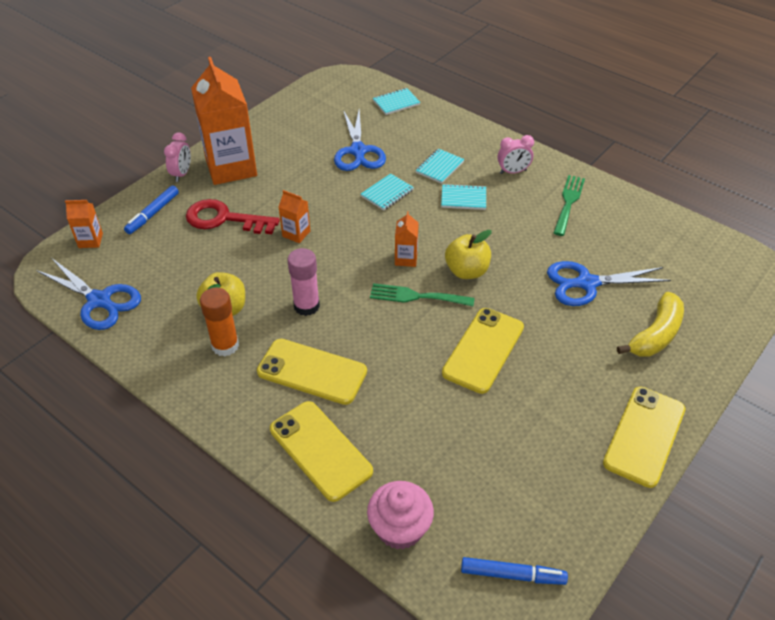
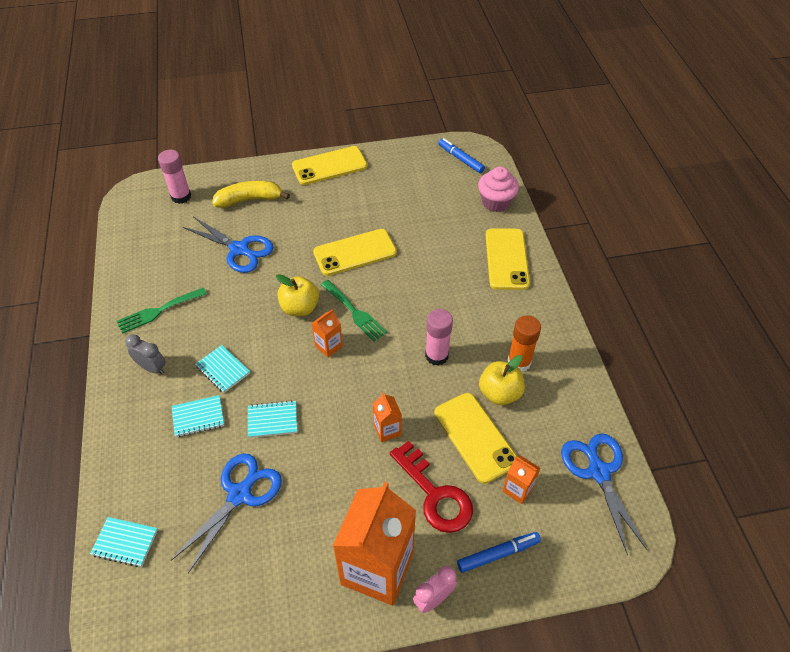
camera: 140 degrees left, 5 degrees up
(90, 240) = (578, 559): orange carton -> orange carton (517, 489)
(312, 371) = (473, 306): yellow phone -> yellow phone (475, 437)
(513, 172) = (152, 368): pink clock -> grey clock
(716, 294) = (181, 196): none -> pink glue stick

